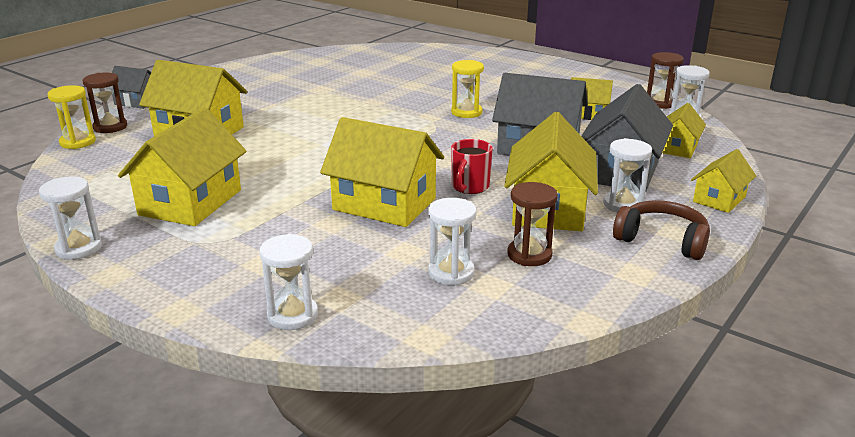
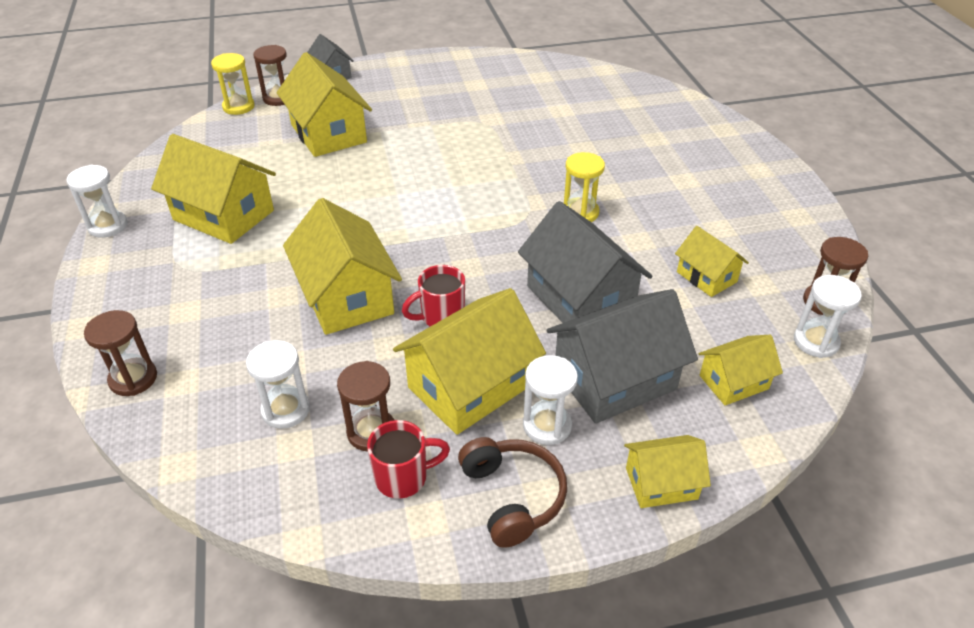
camera: 40 degrees right, 15 degrees up
(190, 202) = (224, 215): yellow house -> yellow house turned 60 degrees clockwise
(293, 315) = (133, 379): white hourglass -> brown hourglass
(589, 264) = (403, 477): none -> red mug

